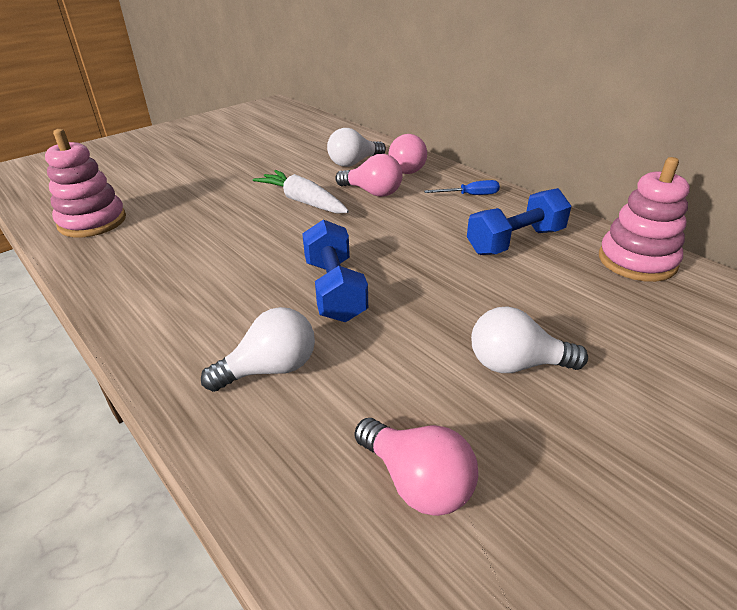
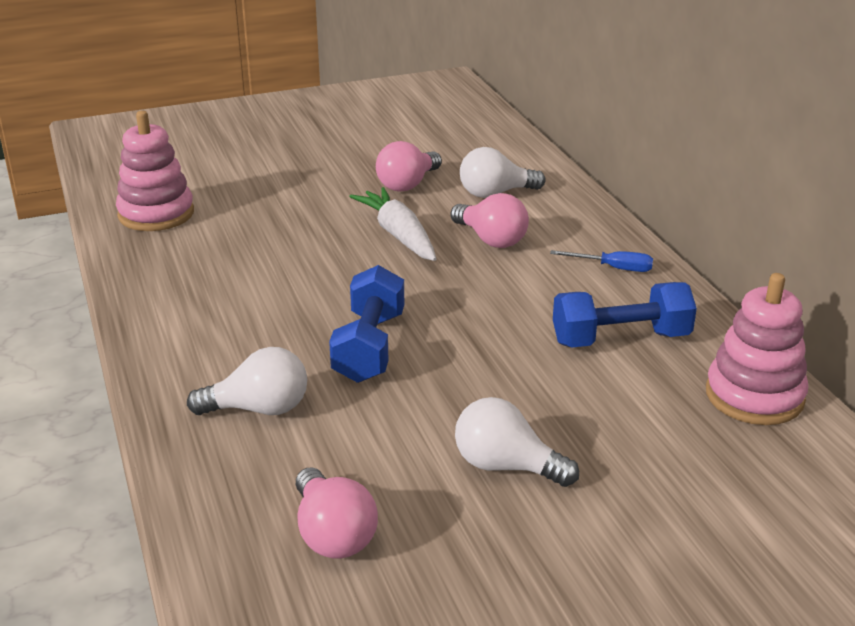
camera: 20 degrees right, 5 degrees down
(409, 168) = (561, 215): pink light bulb -> pink light bulb (407, 184)

